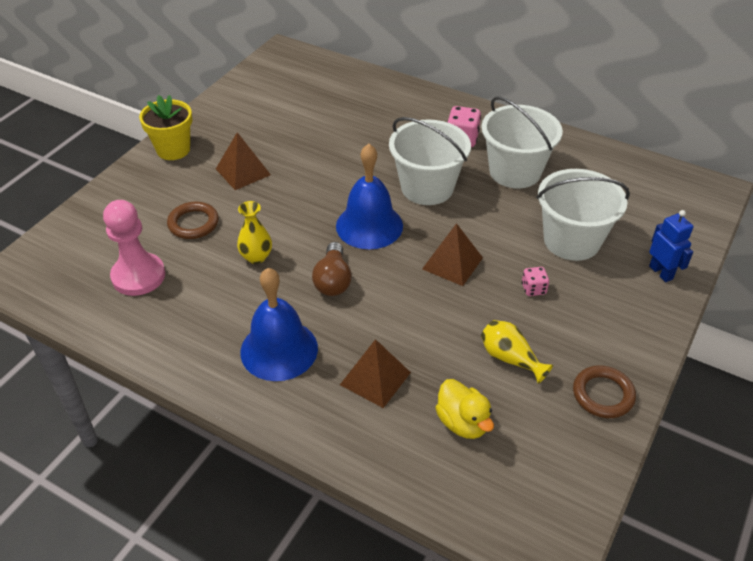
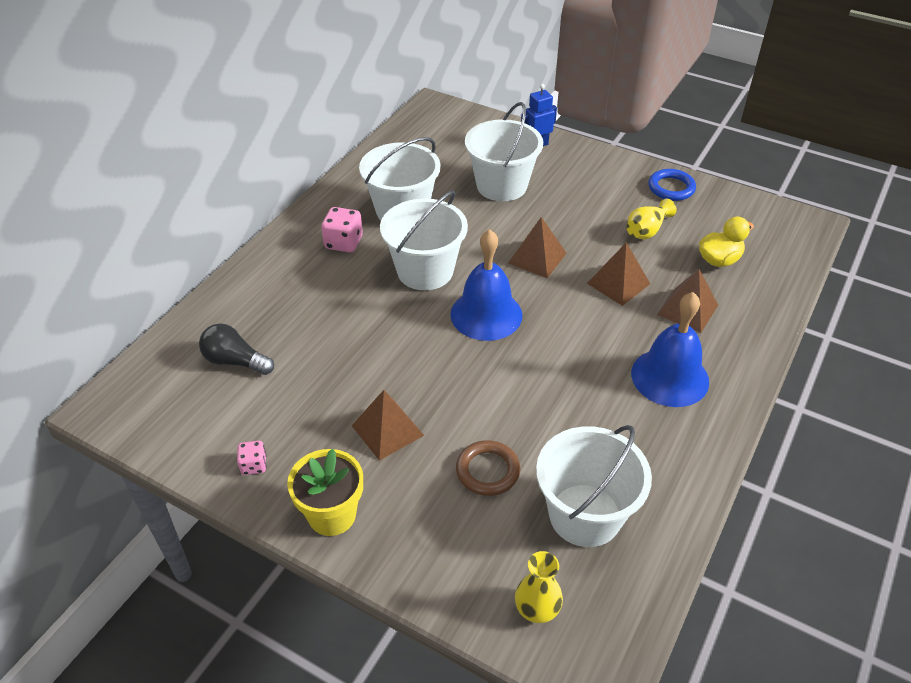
camera: 90 degrees left, 0 degrees up
(138, 276) = (585, 515): pink pawn -> white bucket
(256, 257) = (541, 404): yellow vase -> yellow vase (537, 609)
(320, 97) = (235, 361): none -> black light bulb
(333, 280) = (570, 340): brown light bulb -> none
(416, 324) = (618, 283): none -> brown pyramid
(533, 289) = (564, 212): pink dice -> pink dice (254, 465)
(603, 394) = (671, 188): brown ring -> blue ring

